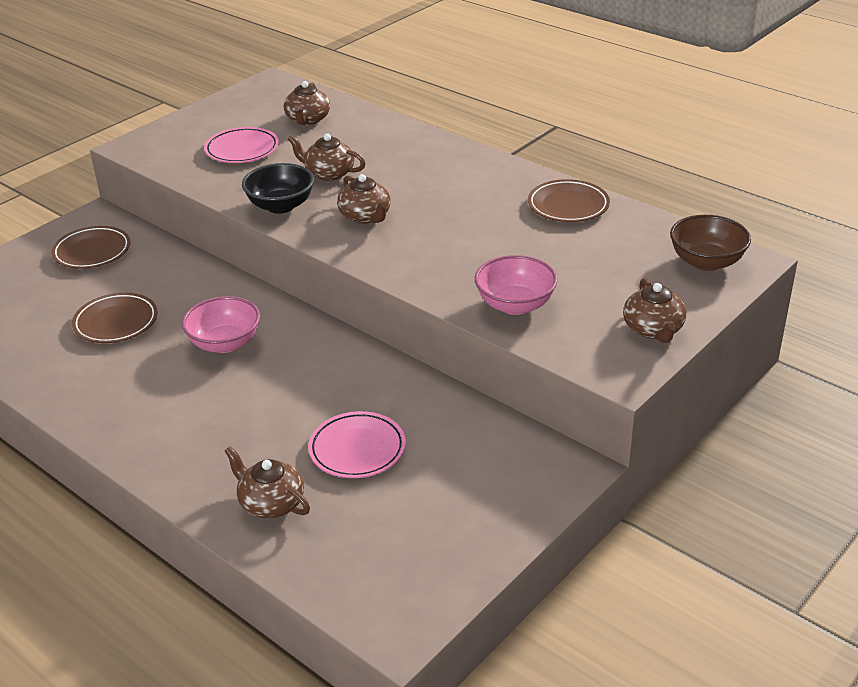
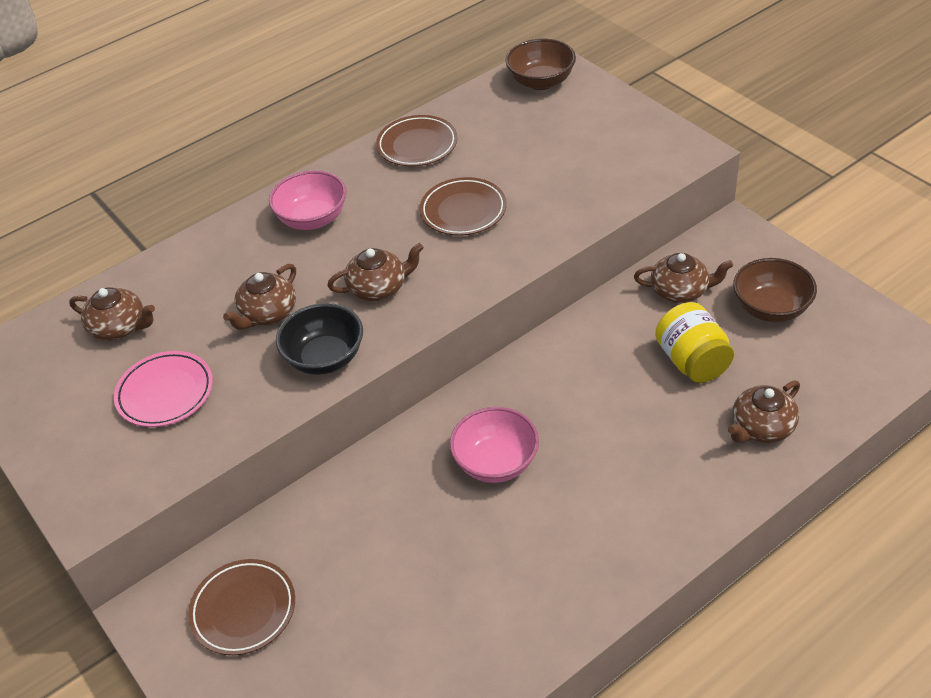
camera: 75 degrees left, 10 degrees up
(116, 322) = (422, 572): brown plate -> brown plate (463, 211)
(357, 449) = (692, 361): pink plate -> yellow jar
(445, 503) = (771, 308): none -> brown bowl
(515, 305) = (577, 197): pink bowl -> pink bowl (313, 219)
(653, 329) = (633, 125): brown teapot -> brown teapot (680, 291)

